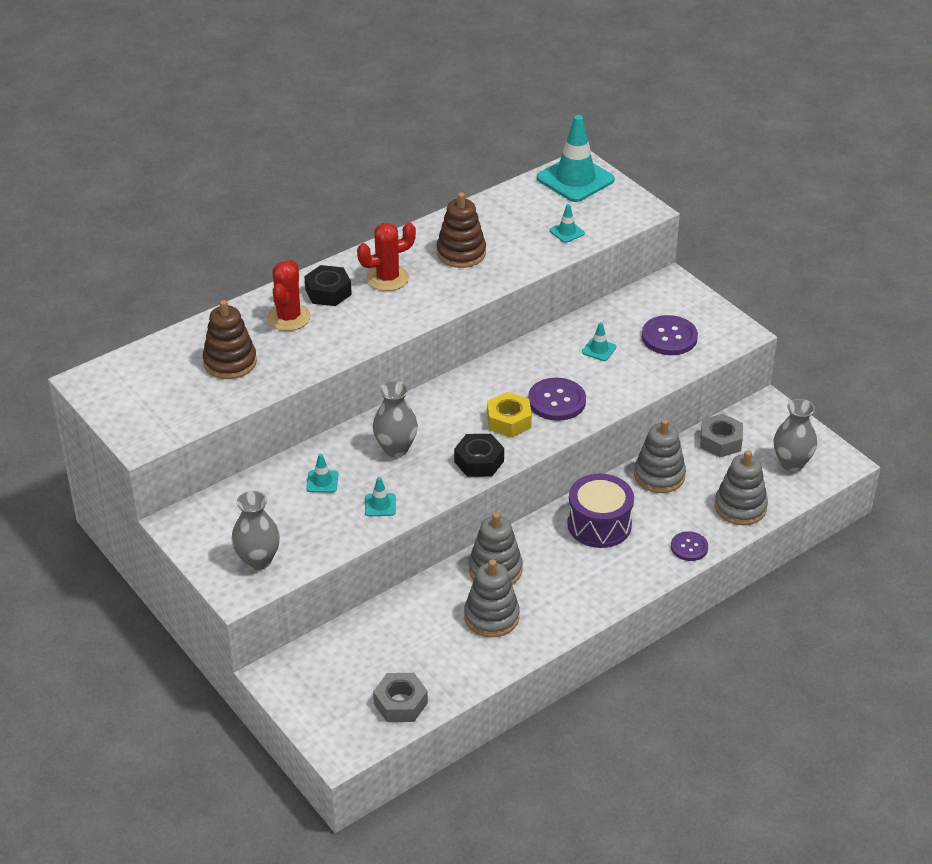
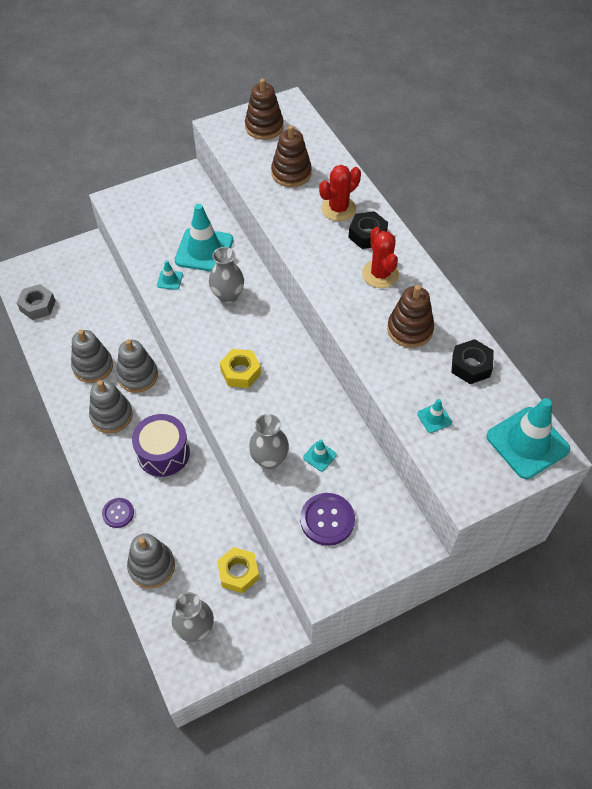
camera: 100 degrees right, 15 degrees up
(140, 397) = (264, 127): none -> brown stacking toy
(258, 560) = (138, 211): grey vase -> grey vase (269, 459)
(288, 317) = (338, 209): red cactus -> red cactus turned 60 degrees counterclockwise
(322, 481) = (204, 250): turquoise traffic cone -> turquoise traffic cone, size x2.27
(479, 461) = (198, 345): black nut -> black nut (471, 366)
(556, 401) = (257, 410): purple button -> none
(659, 476) = (207, 510): grey stacking toy -> grey stacking toy (111, 415)
(720, 441) = (238, 572): grey nut -> yellow nut

